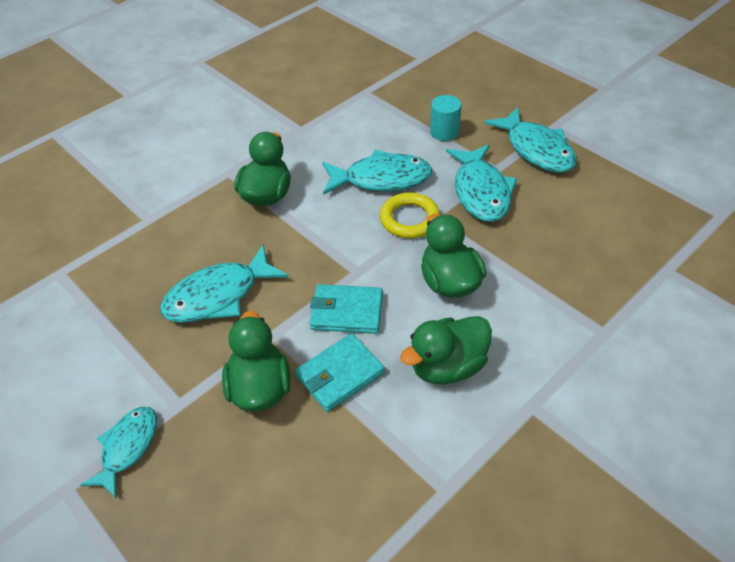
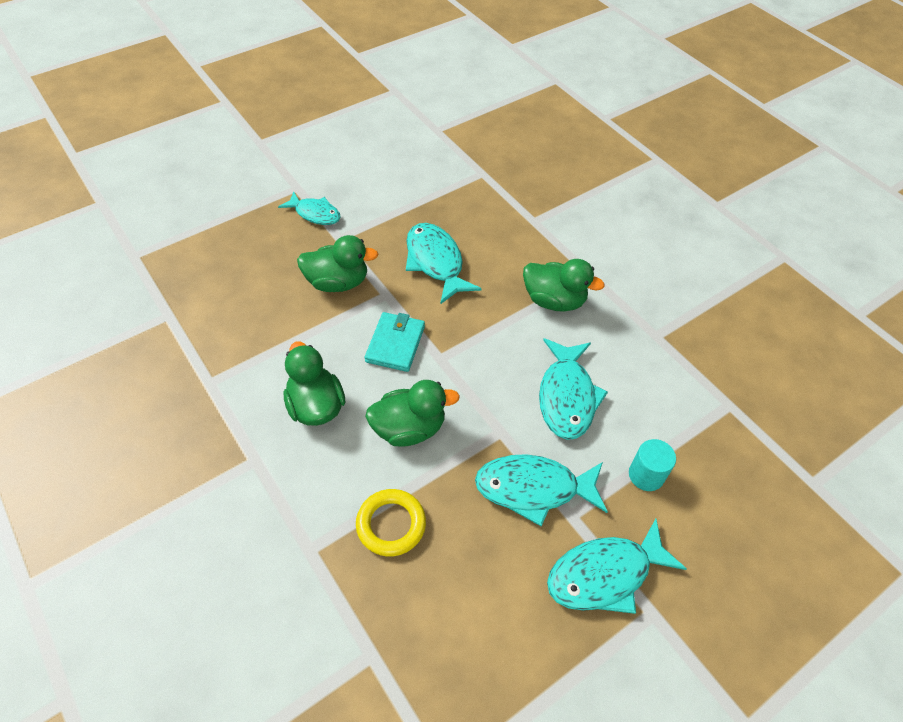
camera: 95 degrees right, 5 degrees up
(340, 374) = (333, 331): turquoise wallet -> none
(409, 219) = (501, 411): yellow ring -> yellow ring (391, 524)

